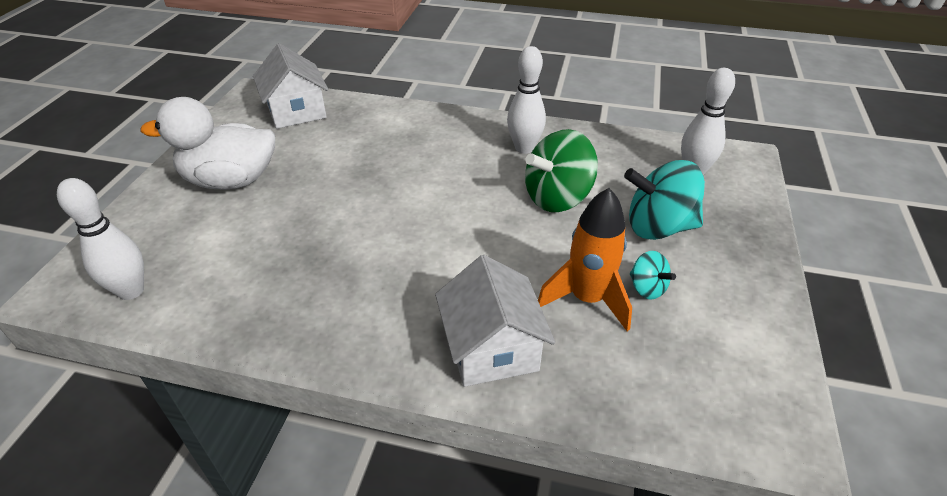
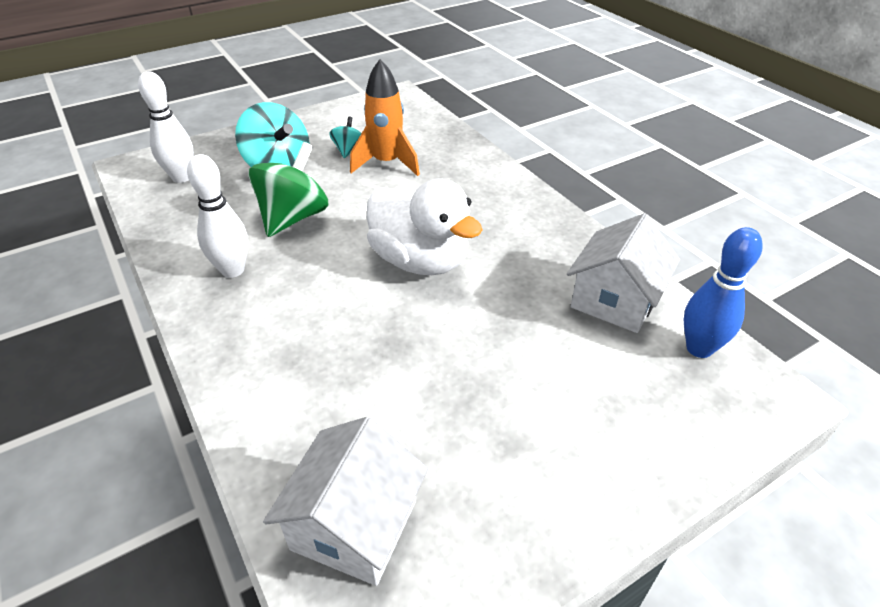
camera: 135 degrees left, 0 degrees up
(131, 291) = (699, 348): white bowling pin -> blue bowling pin
(231, 180) = (539, 433): white duck -> white duck (420, 261)
(492, 348) = (470, 173): white house -> white house (615, 300)
(557, 198) = (293, 218): green spinning top -> green spinning top turned 75 degrees counterclockwise

